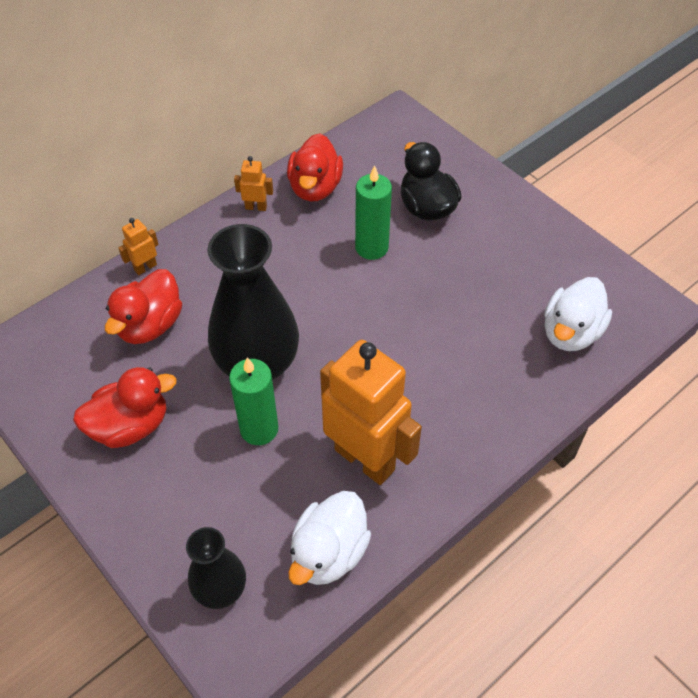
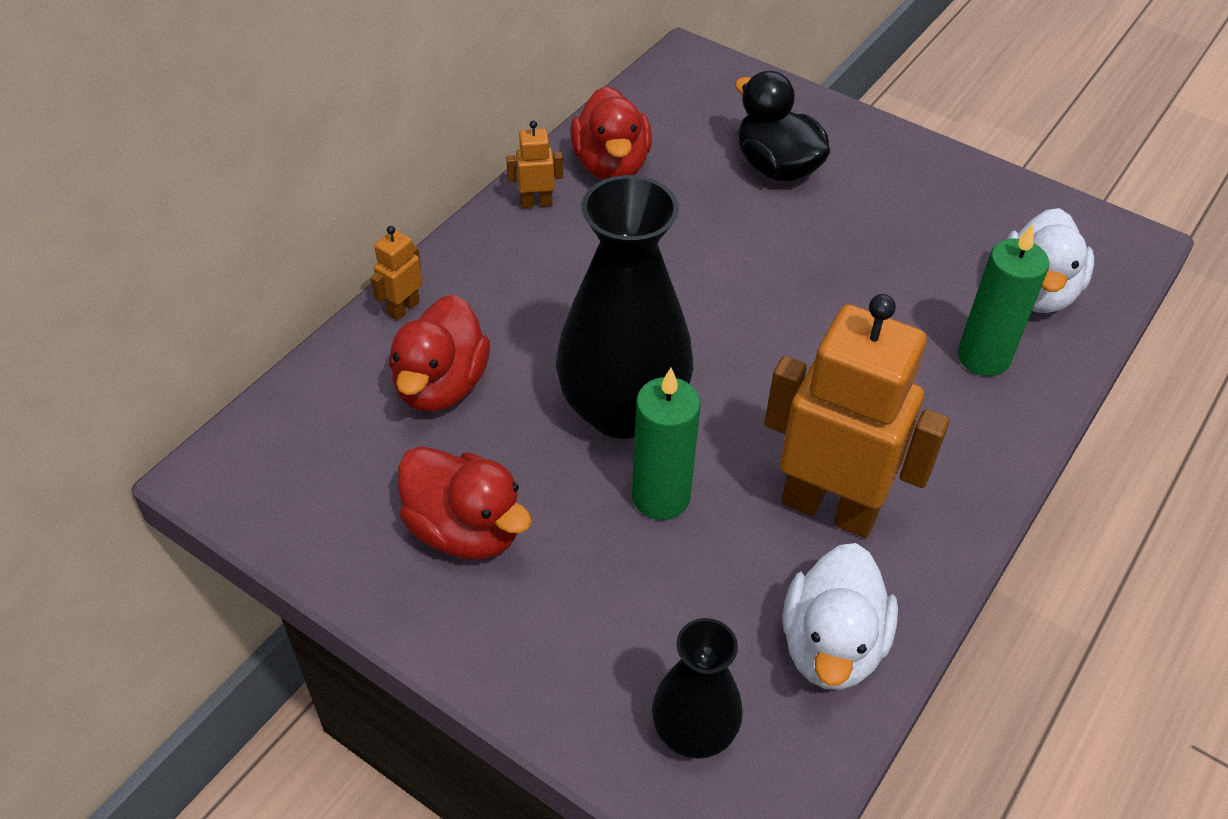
camera: 15 degrees left, 5 degrees down
(130, 426) = (465, 530): red duck -> red duck turned 75 degrees clockwise
(371, 247) = (722, 229): green candle -> green candle (983, 357)

